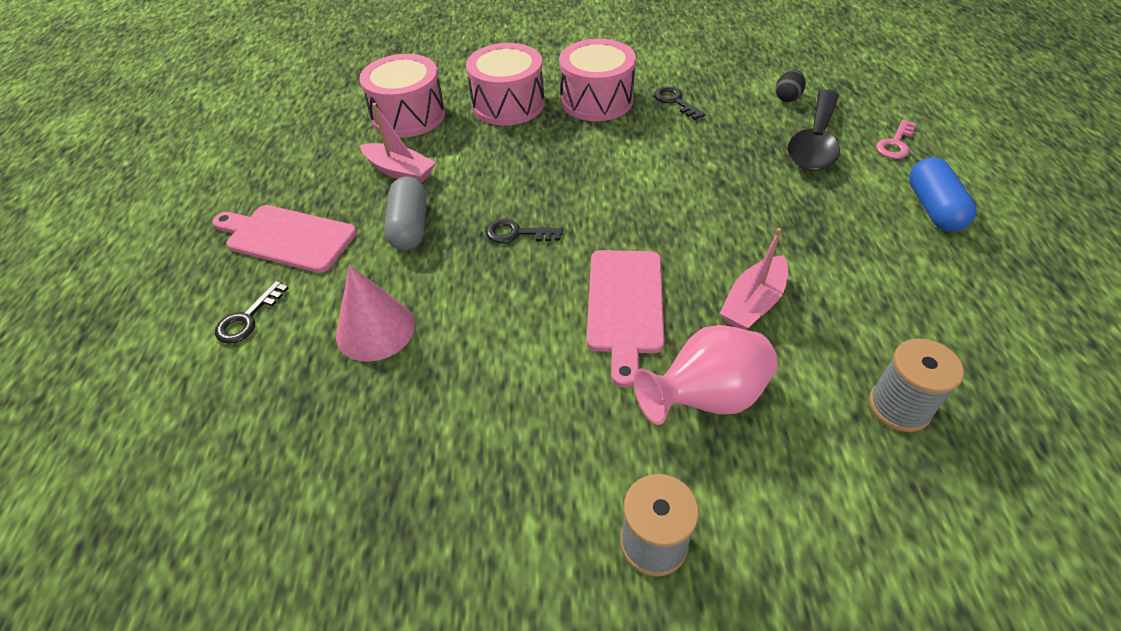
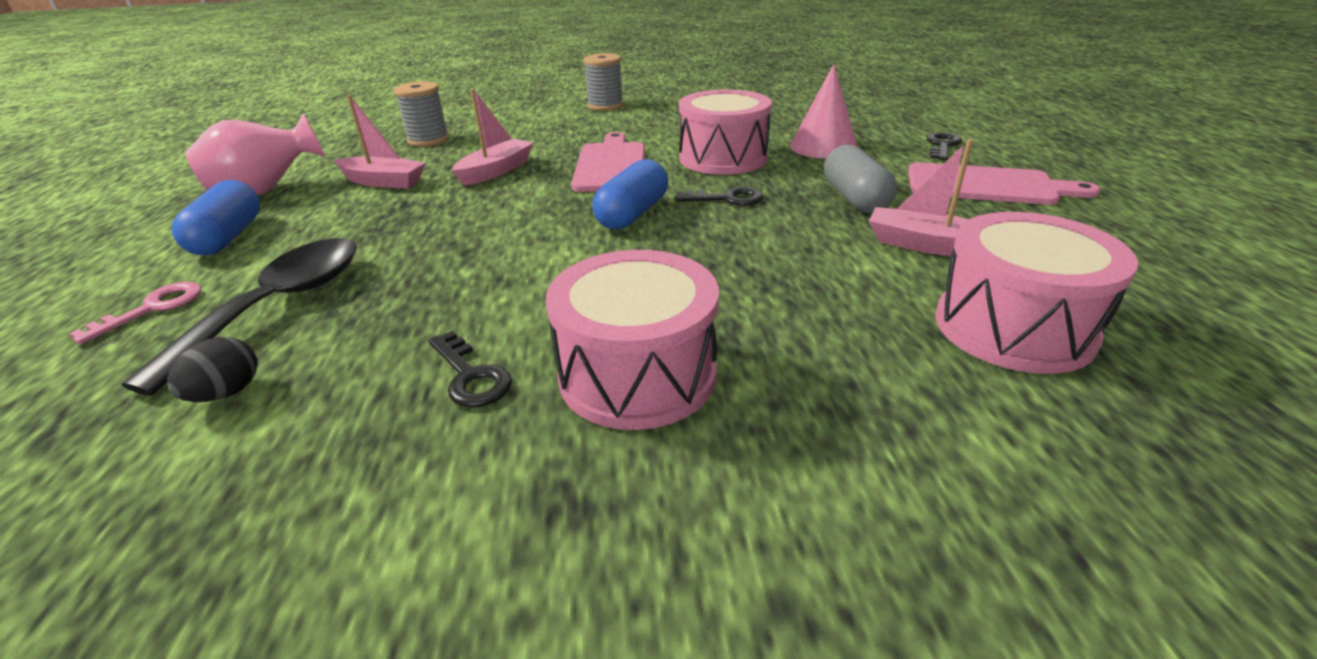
camera: 175 degrees right, 15 degrees down
(508, 104) = (826, 358): pink drum -> pink drum (723, 158)
(599, 217) = (633, 214): none -> blue capsule
(706, 398) = (559, 136): pink vase -> pink vase (266, 190)
(870, 289) = (383, 182): none -> pink boat

